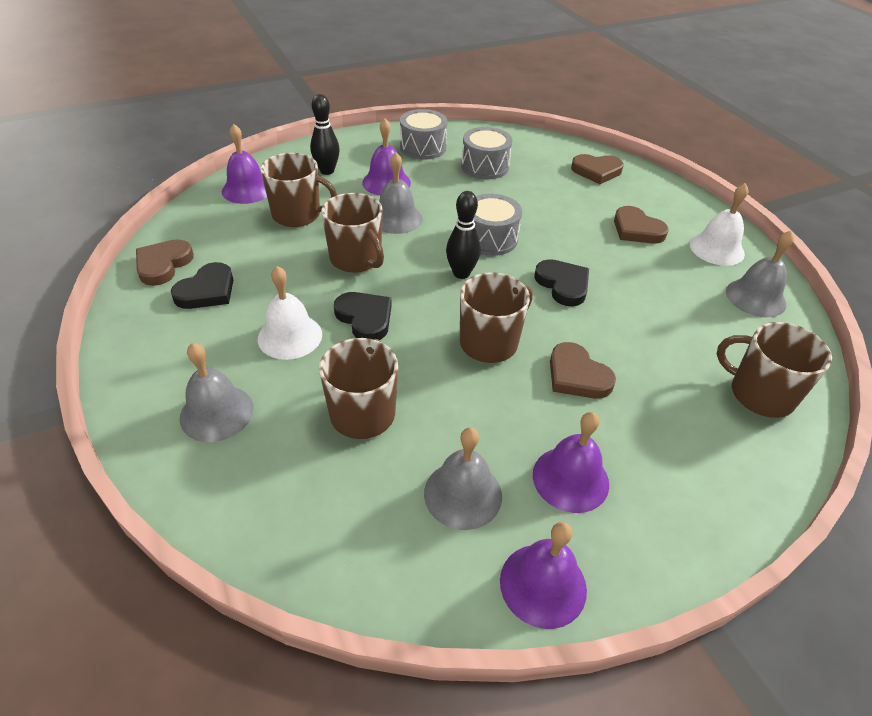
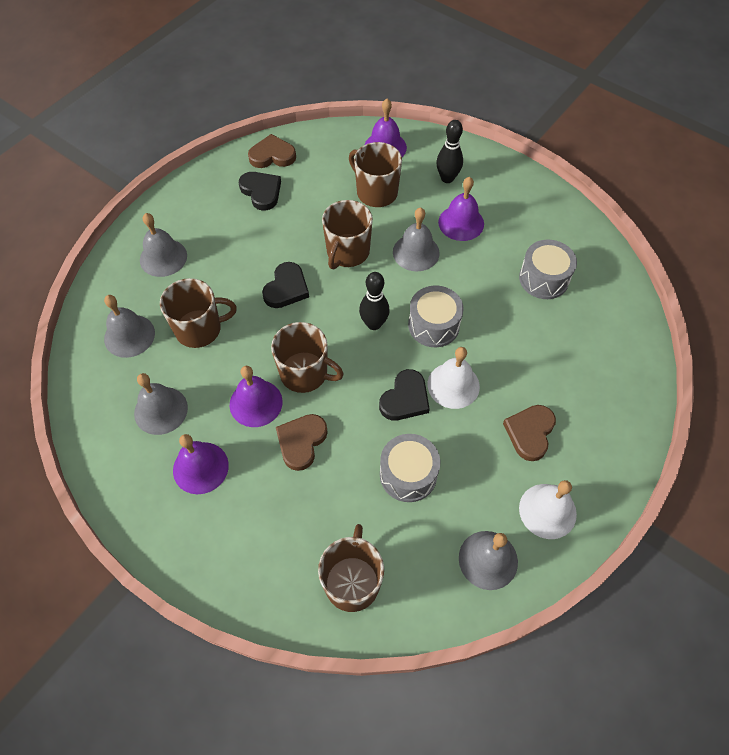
camera: 65 degrees right, 15 degrees up
(207, 291) = (261, 192): black heart -> black heart turned 135 degrees counterclockwise
(290, 336) = (245, 257): white bell -> white bell (453, 385)
(298, 215) = (376, 192): brown mug -> brown mug turned 150 degrees clockwise
(317, 492) = (129, 335): none -> grey bell
(423, 147) = (537, 222): grey drum -> grey drum (408, 474)
(543, 584) = (114, 477): purple bell -> purple bell (256, 403)
(596, 171) = (610, 370): brown heart -> none

